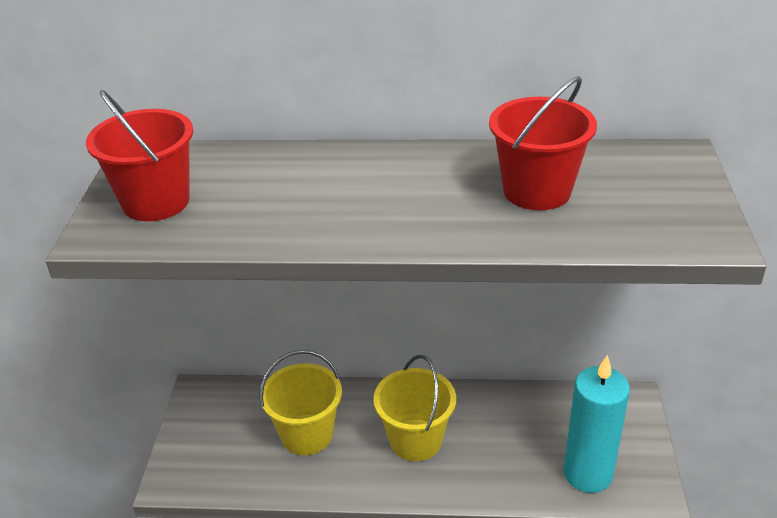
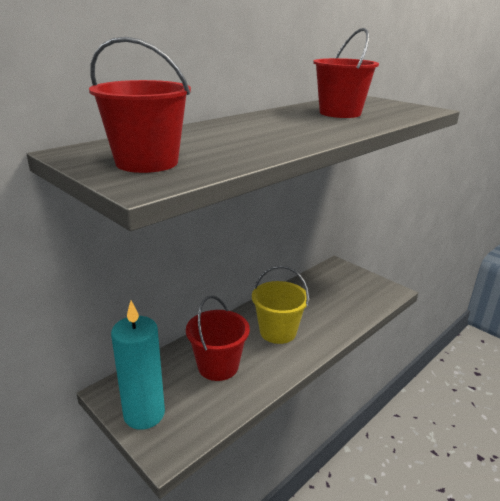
camera: 50 degrees left, 10 degrees down
(307, 434) = (218, 366): yellow bucket -> red bucket
(588, 474) = (364, 299): turquoise candle -> turquoise candle (144, 414)

